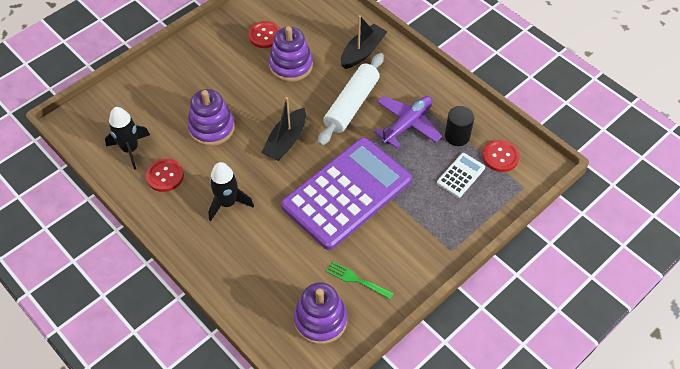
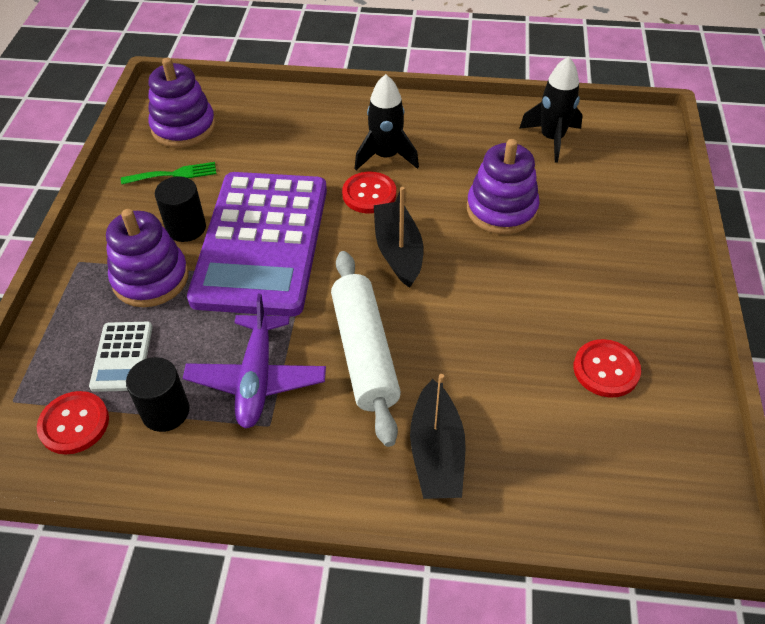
camera: 140 degrees right, 5 degrees down
(165, 176) = (481, 139): red button -> red button (369, 194)
(291, 65) = (512, 351): purple stacking toy -> purple stacking toy (150, 278)
(378, 232) = (186, 228): none -> black cylinder

